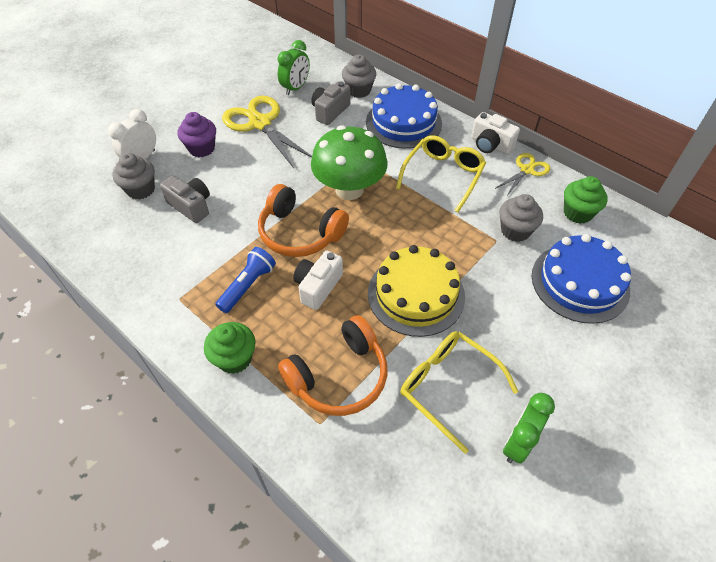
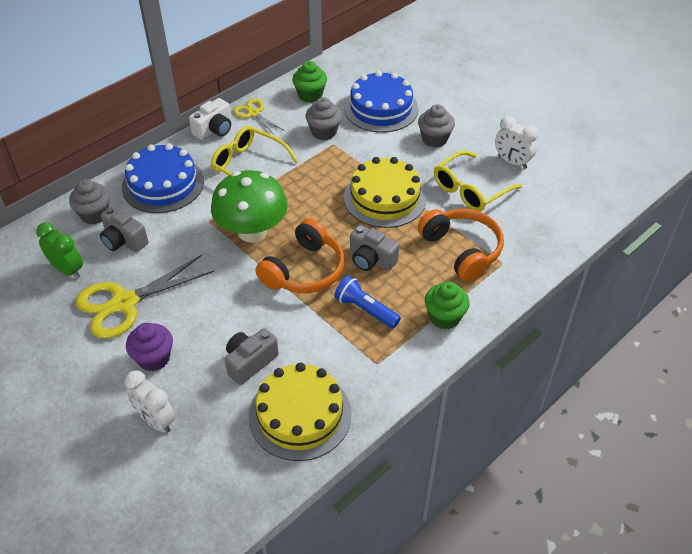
camera: 85 degrees left, 5 degrees down
(130, 245) = (300, 414): none -> yellow cake
(141, 189) = (212, 414): grey cupcake -> grey cupcake (434, 139)
(318, 287) = (371, 259): white camera -> grey camera
(518, 443) = (512, 162): green clock -> white clock

